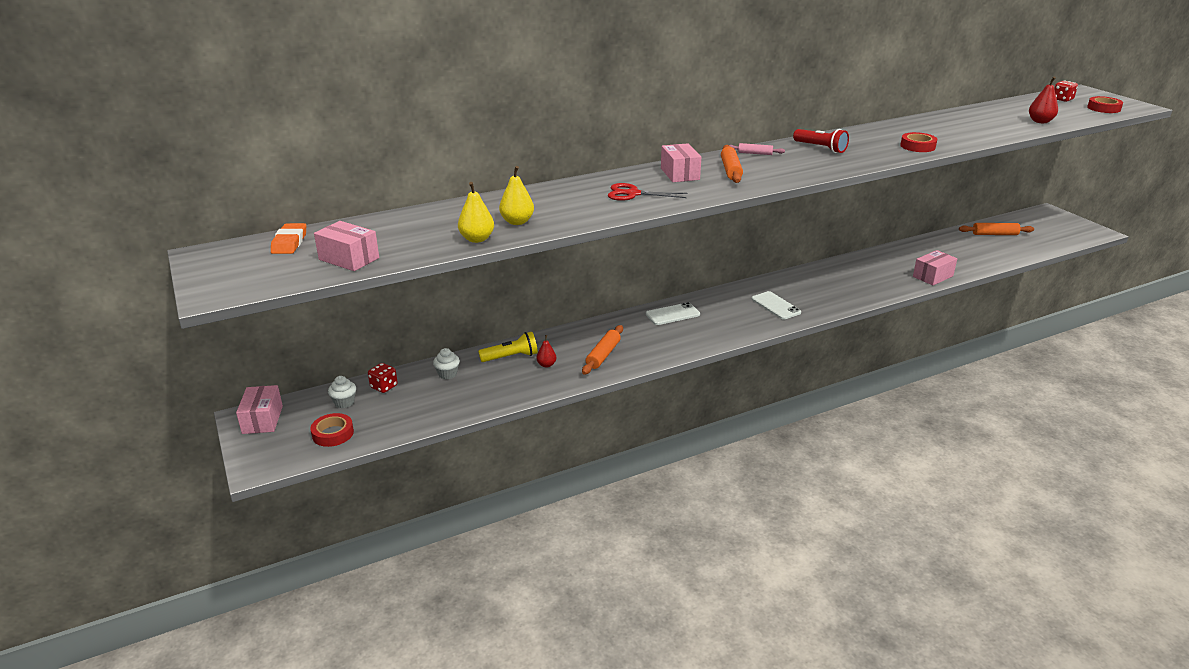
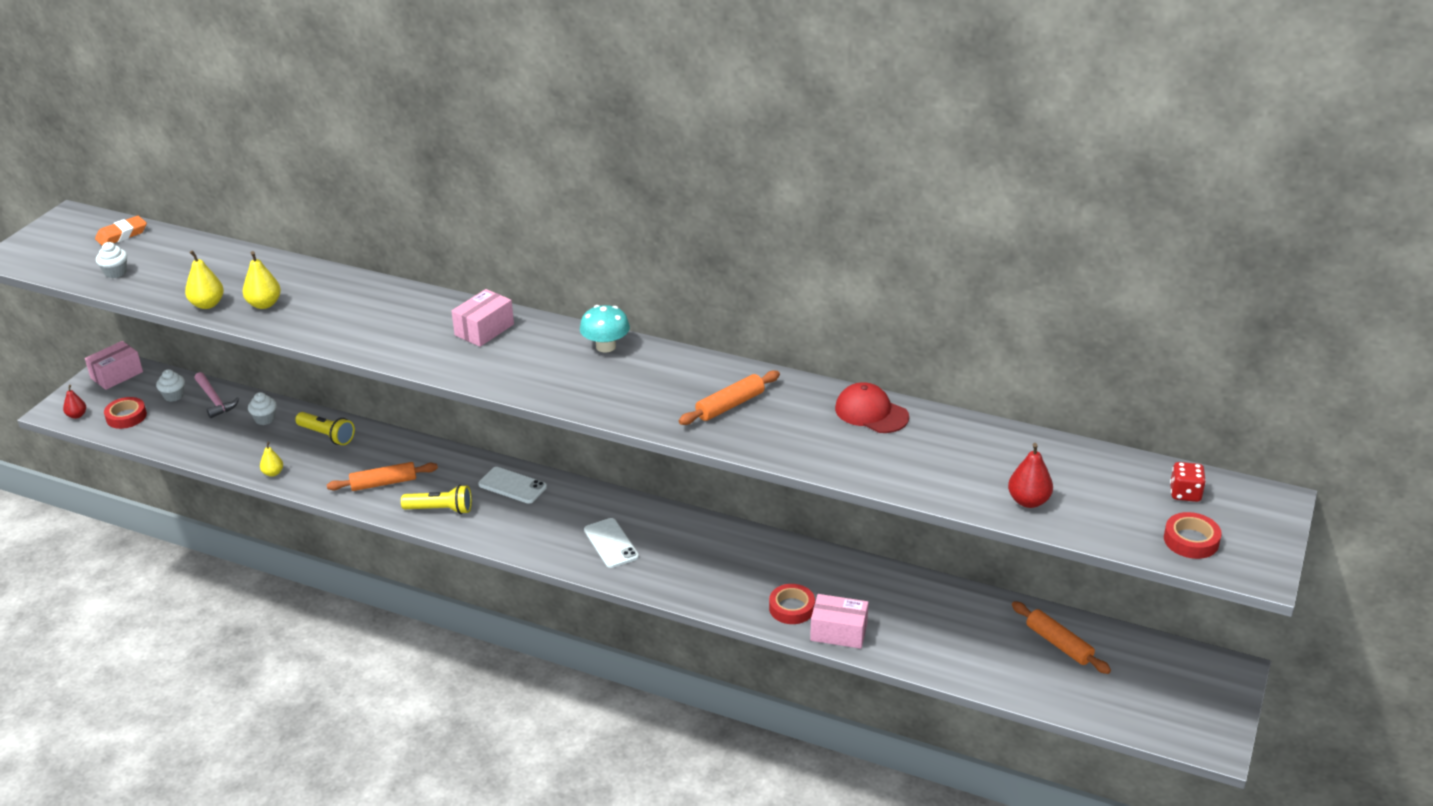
camera: 50 degrees right, 5 degrees up
(349, 259) = (115, 272): pink box -> white cupcake
(384, 387) = (214, 400): red dice -> pink hammer
(523, 392) = (273, 473): none -> yellow pear
(546, 365) = (333, 461): red pear -> red pear (77, 415)
(633, 194) = (397, 328): red scissors -> none
(664, 345) = (440, 509): none -> yellow flashlight
(731, 170) = (531, 353): orange rolling pin -> orange rolling pin (730, 405)
(755, 153) = (606, 346): pink rolling pin -> turquoise mushroom
(775, 306) = (611, 543): white phone -> white phone turned 45 degrees counterclockwise
(821, 148) = (679, 379): red flashlight -> none
(917, 124) = (871, 412): none -> red cap
(917, 146) = (775, 439): red tape -> red tape (791, 608)

